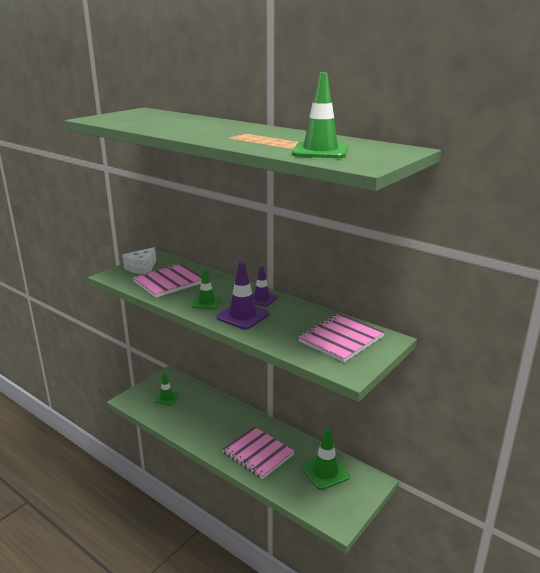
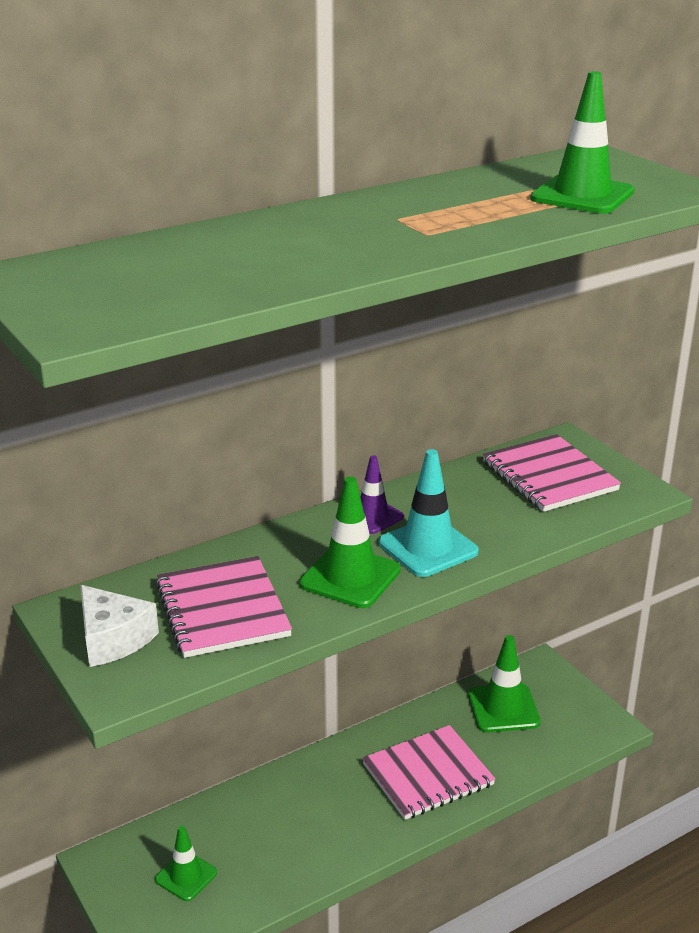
camera: 70 degrees left, 5 degrees up
(206, 302) = (350, 577): green traffic cone -> green traffic cone, size x1.55
(242, 316) = (428, 547): purple traffic cone -> turquoise traffic cone

